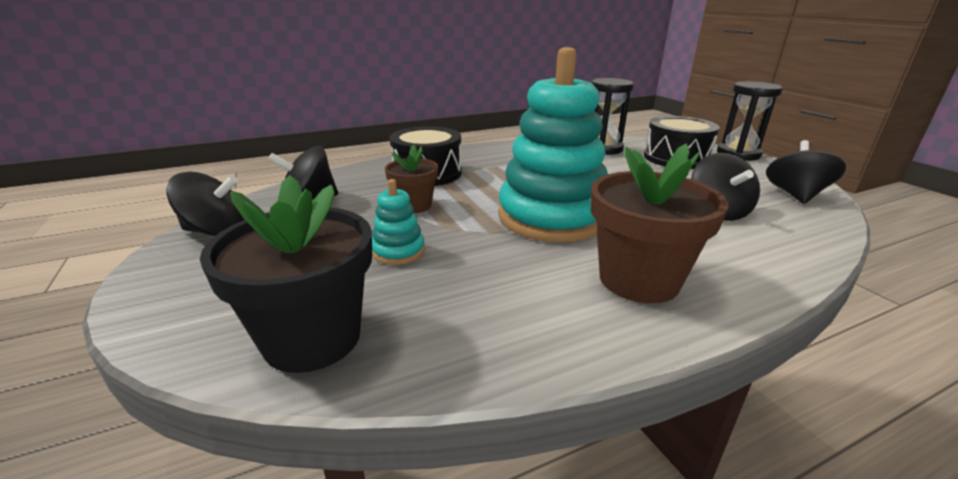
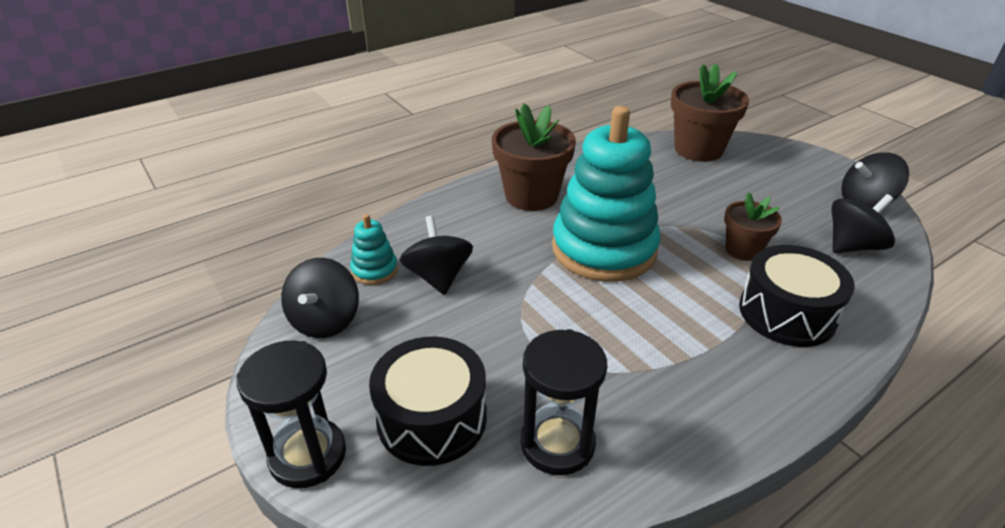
camera: 170 degrees right, 10 degrees up
(312, 338) = (698, 149): black flower pot -> brown flower pot
(398, 251) = (706, 200): turquoise stacking toy -> turquoise stacking toy (374, 270)

